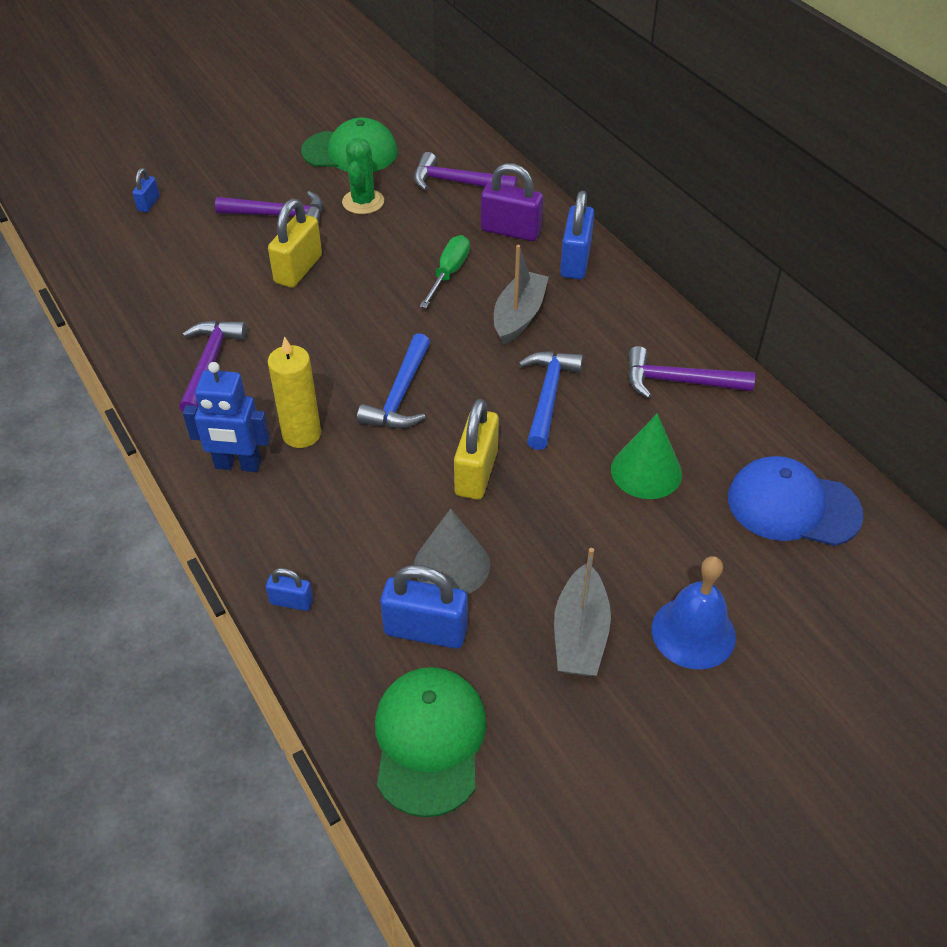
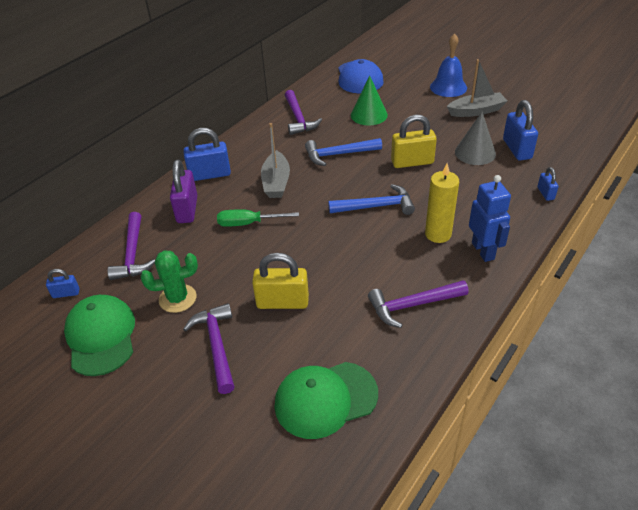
camera: 110 degrees left, 5 degrees down
(148, 204) = (236, 461): blue padlock -> blue padlock (66, 293)
(429, 741) = (564, 132): green cap -> green cap (325, 399)
(519, 316) = (276, 182): grey boat -> grey boat turned 90 degrees counterclockwise

